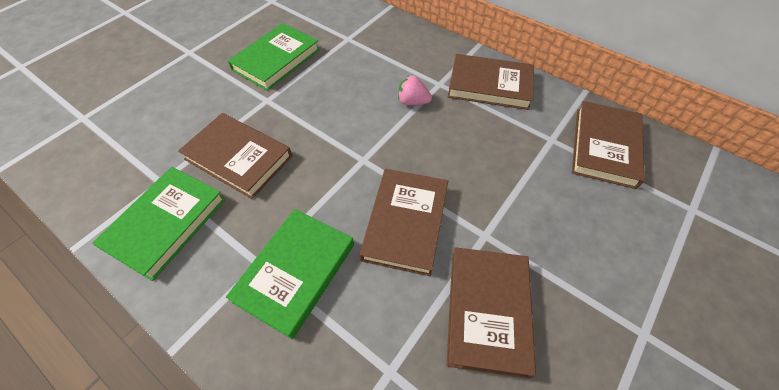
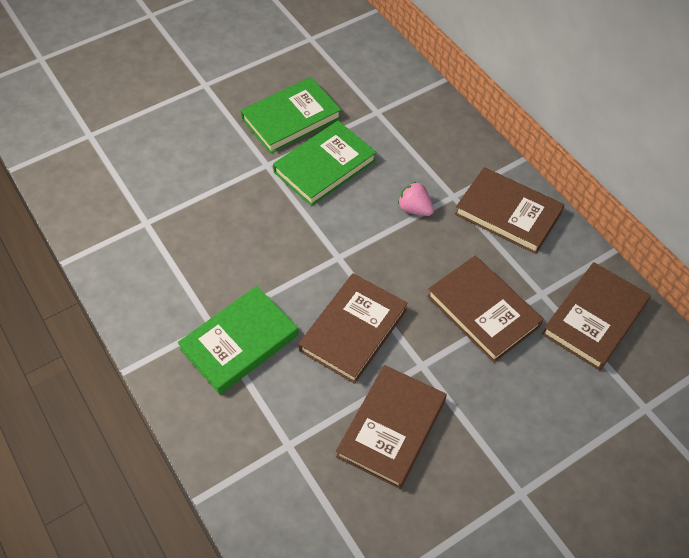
camera: 20 degrees right, 0 degrees up
(166, 223) = (143, 264): green book -> green book (325, 166)
(238, 157) = (221, 219): brown book -> brown book (483, 311)

